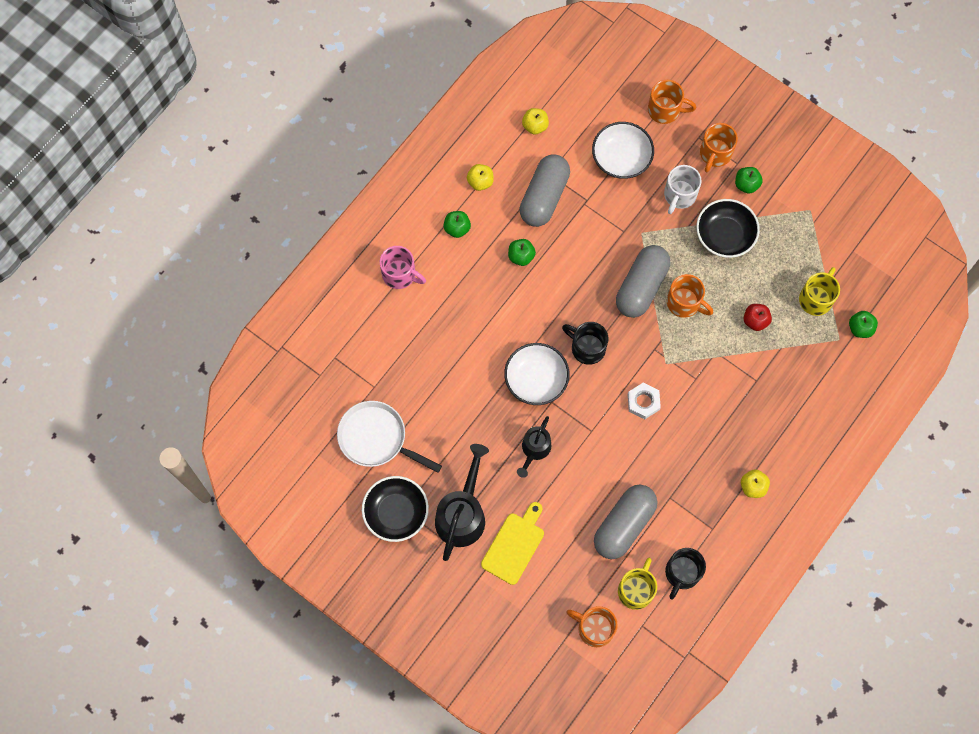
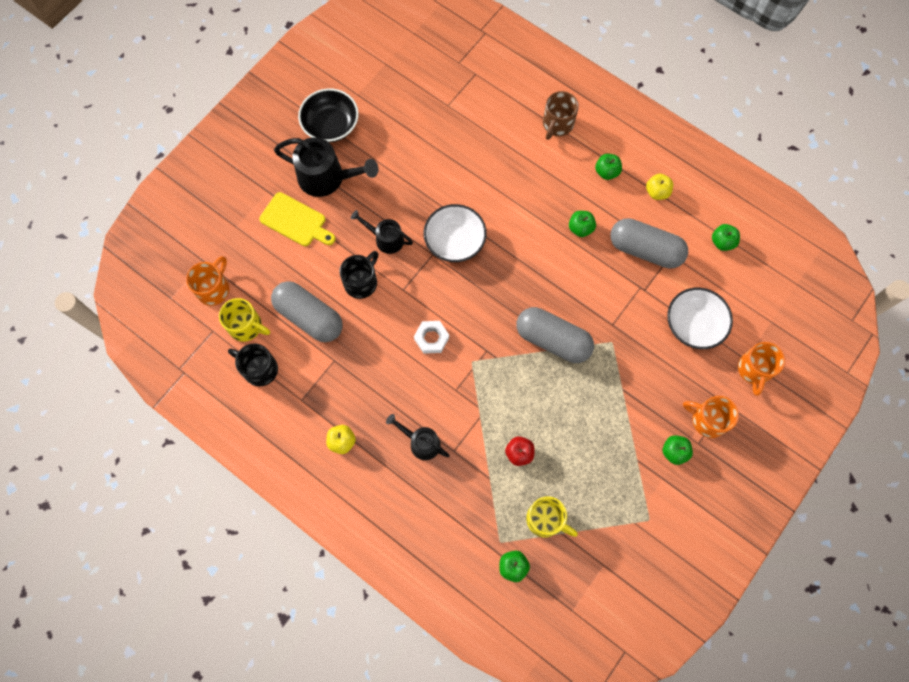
camera: 90 degrees right, 0 degrees up
(376, 438) = (399, 108): white pan -> none
(400, 274) = (557, 124): pink mug -> brown mug
(535, 126) = (722, 242): yellow apple -> green apple
(587, 347) = (487, 287): black mug -> black mug (361, 282)
(679, 195) = (656, 381): white mug -> none
(684, 303) = (536, 382): orange mug -> none
(724, 235) = (614, 426): black bowl -> none
(750, 411) = (421, 442): none -> black watering can

